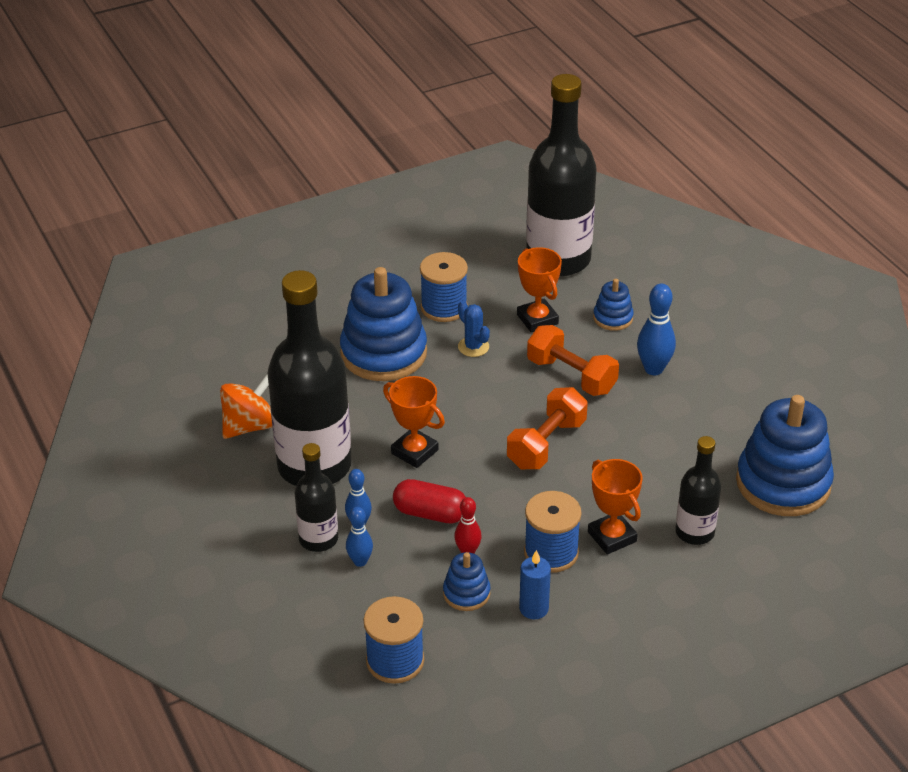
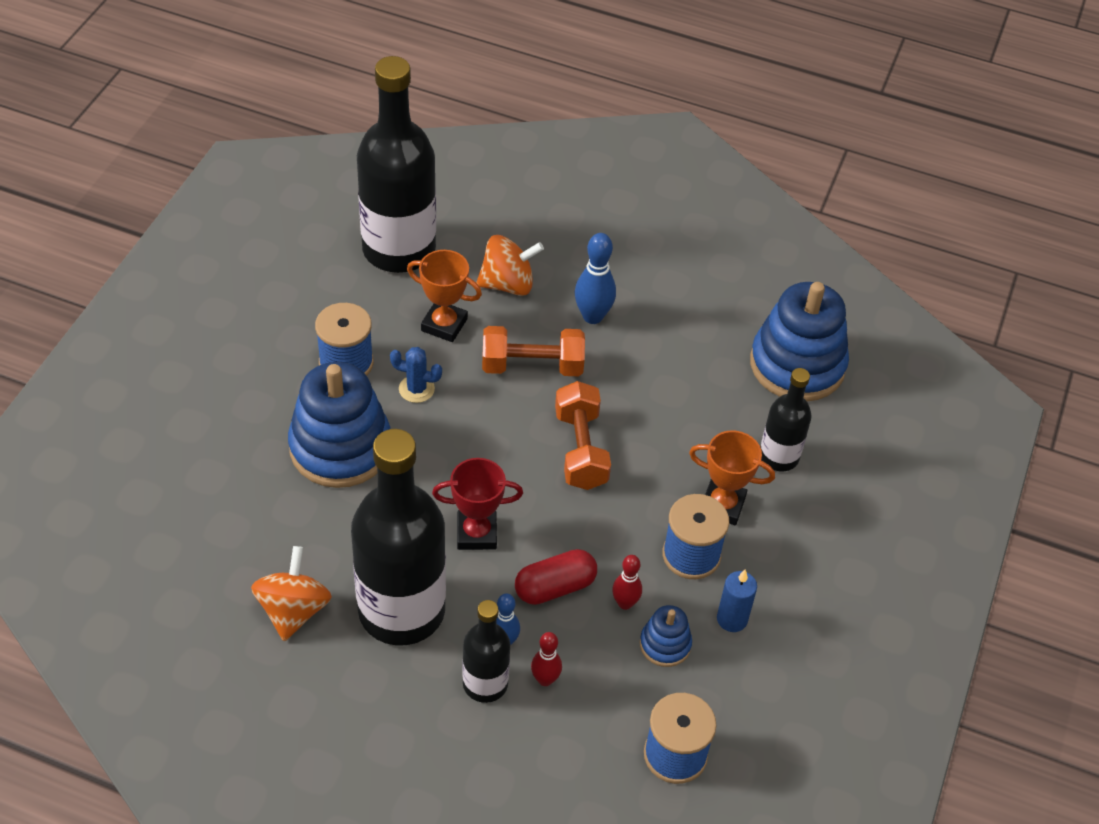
camera: 45 degrees left, 10 degrees up
(360, 561) = (545, 679): blue bowling pin -> red bowling pin
(414, 451) = (476, 533): orange trophy -> red trophy
(613, 318) = (508, 284): blue stacking toy -> orange spinning top

